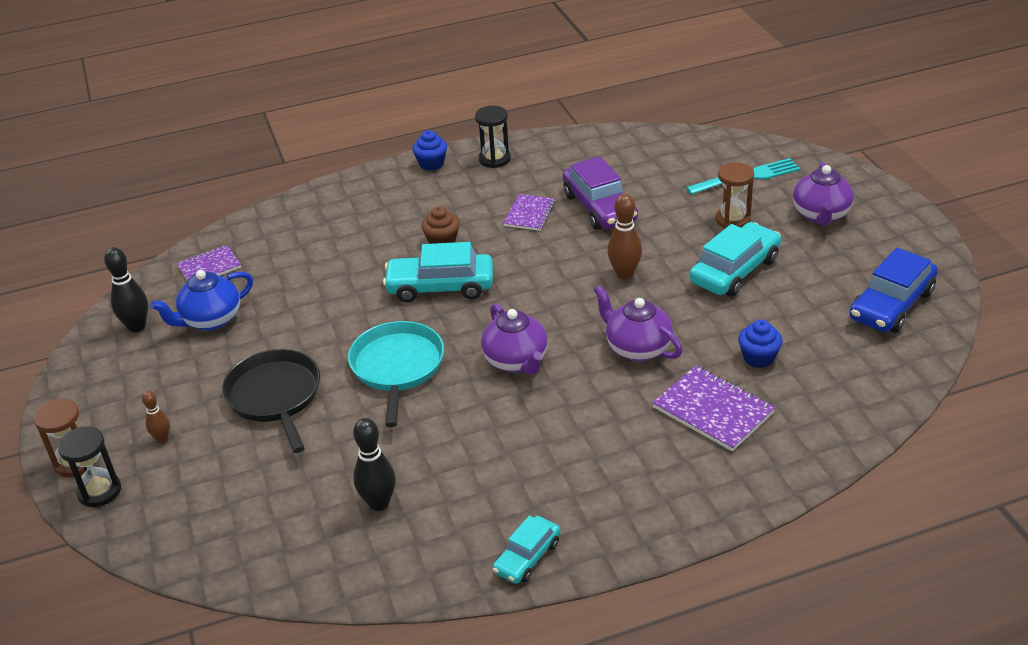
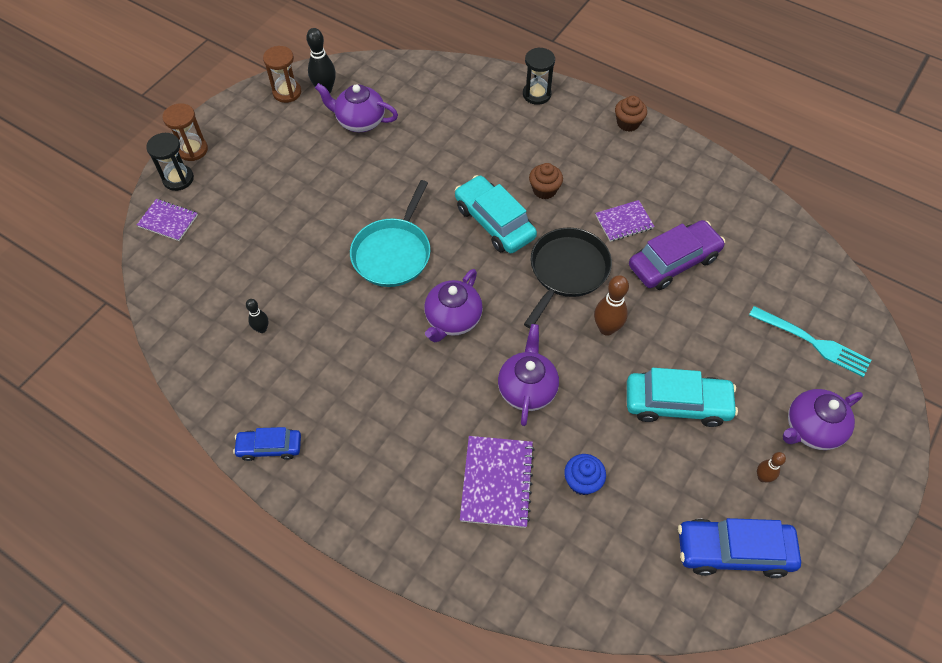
camera: 50 degrees right, 20 degrees up
(162, 438) = (240, 176): brown bowling pin -> brown bowling pin (762, 477)
(209, 267) = (408, 83): purple notebook -> purple notebook (168, 221)
(211, 320) = (360, 121): blue teapot -> purple teapot
(275, 396) = (316, 206): black pan -> black pan (567, 271)
(379, 503) = (262, 329): black bowling pin -> black bowling pin, size x0.59
(397, 367) = (393, 253): turquoise pan -> turquoise pan turned 150 degrees clockwise
(431, 164) = (628, 123): blue cupcake -> brown cupcake
(494, 159) = (670, 157): black hourglass -> black hourglass (536, 94)
(527, 557) = (269, 447): turquoise car -> blue car
(599, 207) = (673, 262): purple car -> purple car turned 150 degrees counterclockwise
(732, 219) = (743, 364): brown hourglass -> brown hourglass (287, 92)

